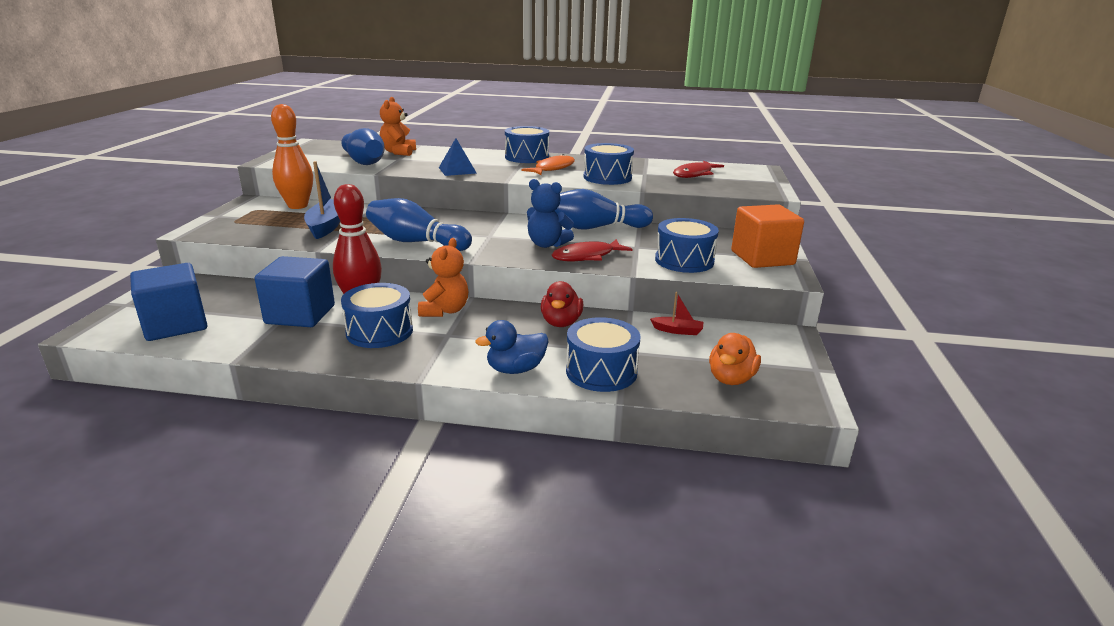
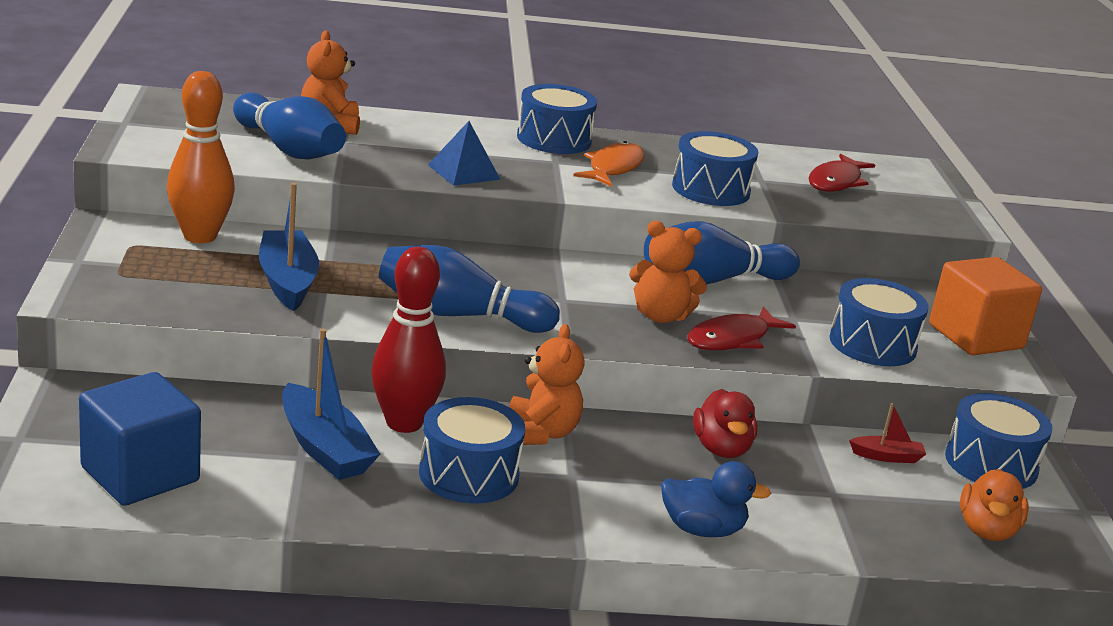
camera: 15 degrees left, 0 degrees up
(300, 314) = (324, 448): blue cube -> blue boat
(515, 369) = (702, 529): blue duck -> blue duck turned 135 degrees counterclockwise
(547, 244) = (661, 316): blue teddy bear -> orange teddy bear
(601, 371) = (817, 527): blue drum -> blue drum (991, 463)

